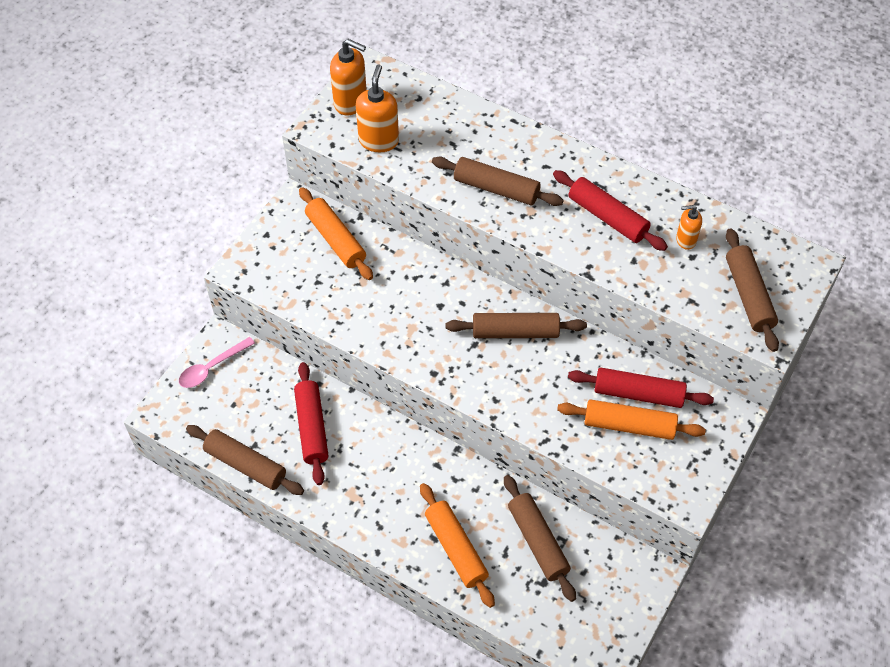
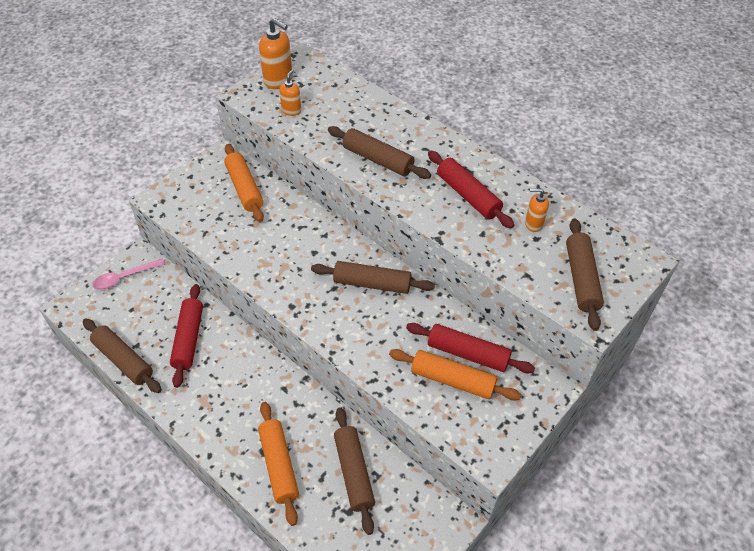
camera: 10 degrees right, 5 degrees down
(379, 141) = (291, 110): orange soap dispenser -> orange soap dispenser, size x0.60

